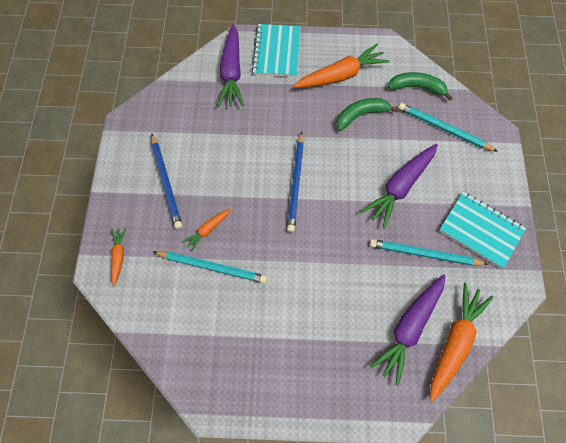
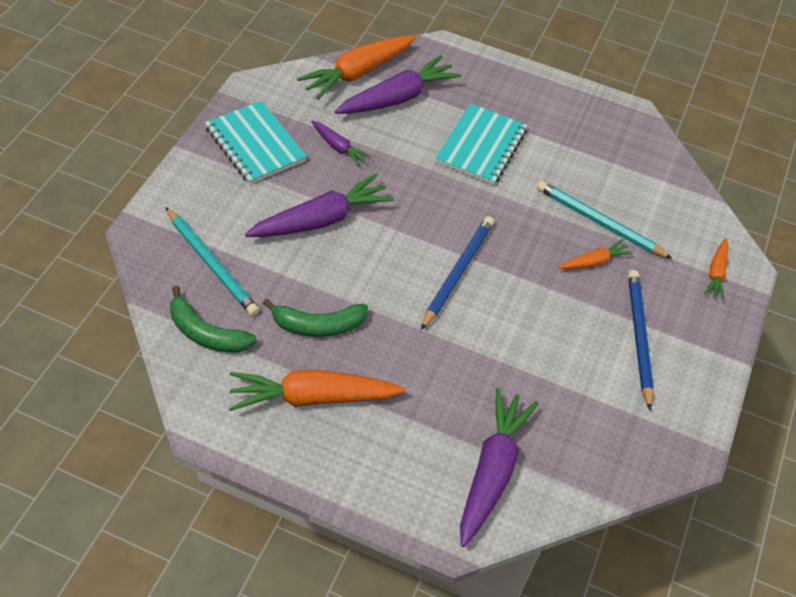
camera: 165 degrees left, 15 degrees down
(277, 52) = (399, 480): turquoise notebook -> turquoise notebook (481, 146)
(424, 254) = (338, 147): turquoise pencil -> purple carrot

